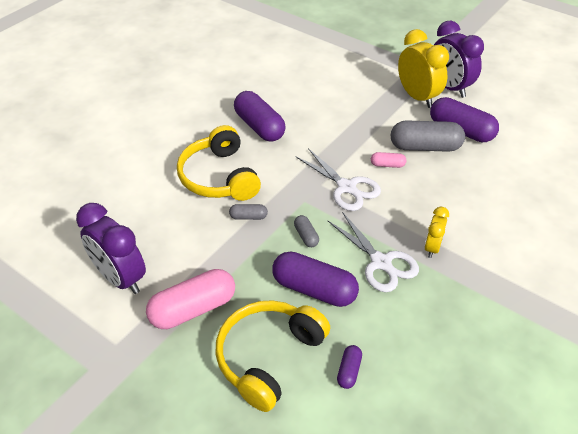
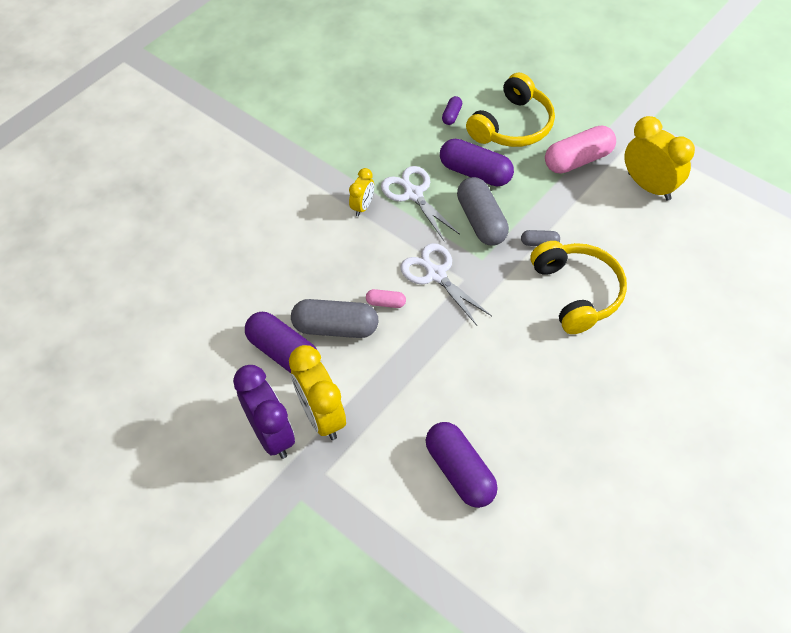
camera: 175 degrees left, 10 degrees up
(120, 278) = (649, 186): purple clock -> yellow clock
(259, 126) = (537, 368): purple capsule -> purple capsule (460, 471)
(306, 236) = (481, 221): grey capsule -> grey capsule, size x2.11

